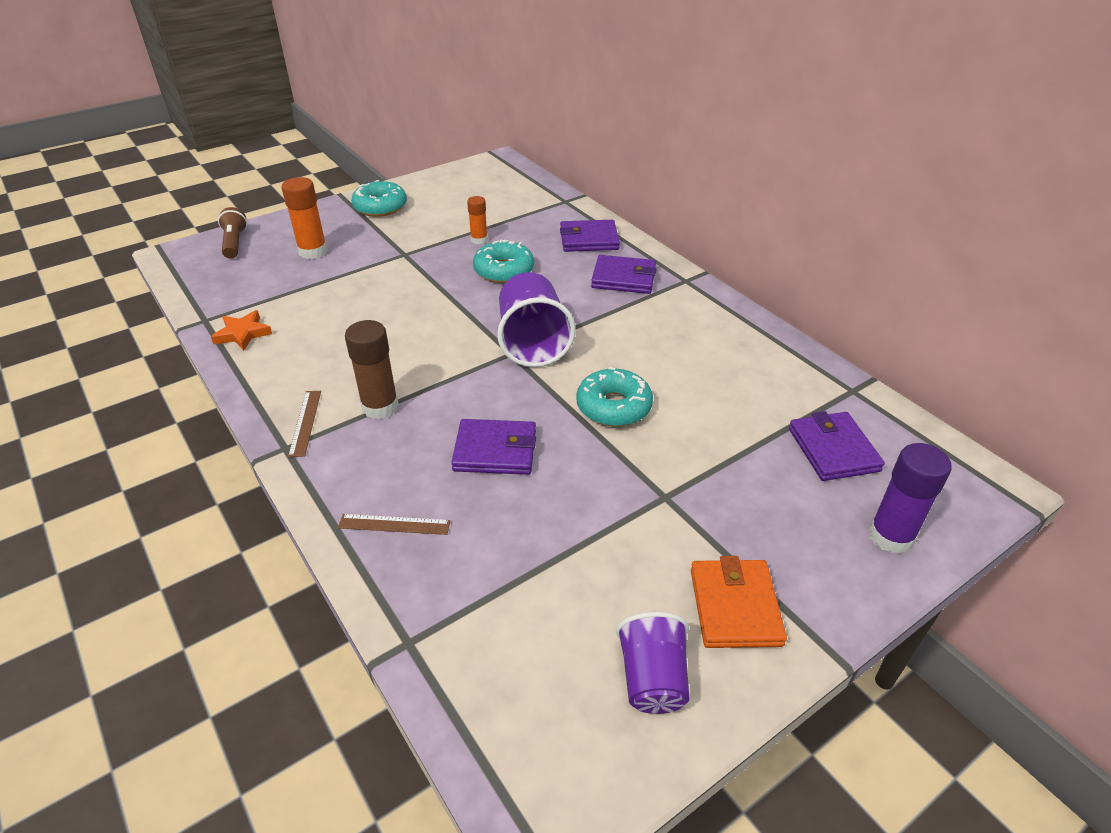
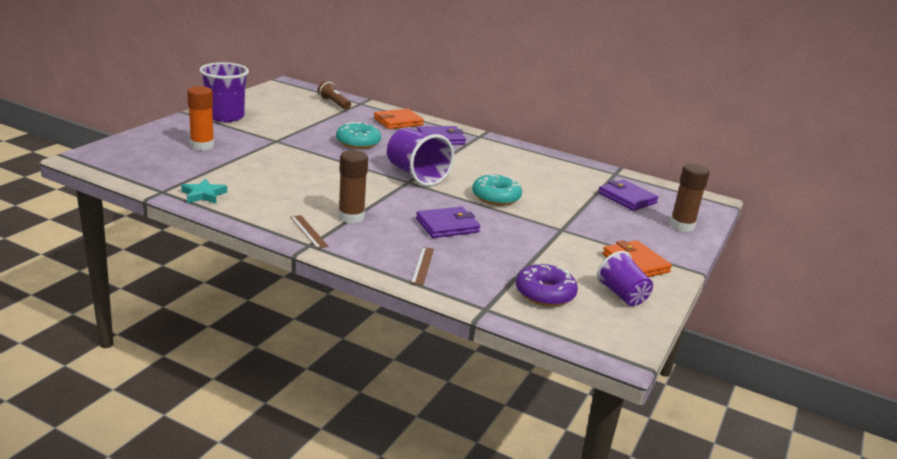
camera: 30 degrees left, 15 degrees down
(235, 243) = (129, 147): brown flashlight -> brown flashlight (334, 103)
(243, 333) = (203, 195): orange star -> turquoise star
(380, 207) = (225, 116): turquoise donut -> purple cup
(394, 524) = (422, 265): brown ruler -> brown ruler turned 60 degrees counterclockwise
(479, 240) = (322, 128): orange glue stick -> none
(525, 636) = (545, 293): none -> purple donut
(589, 239) = (398, 122): purple wallet -> orange wallet
(890, 536) = (682, 226): purple glue stick -> brown glue stick

